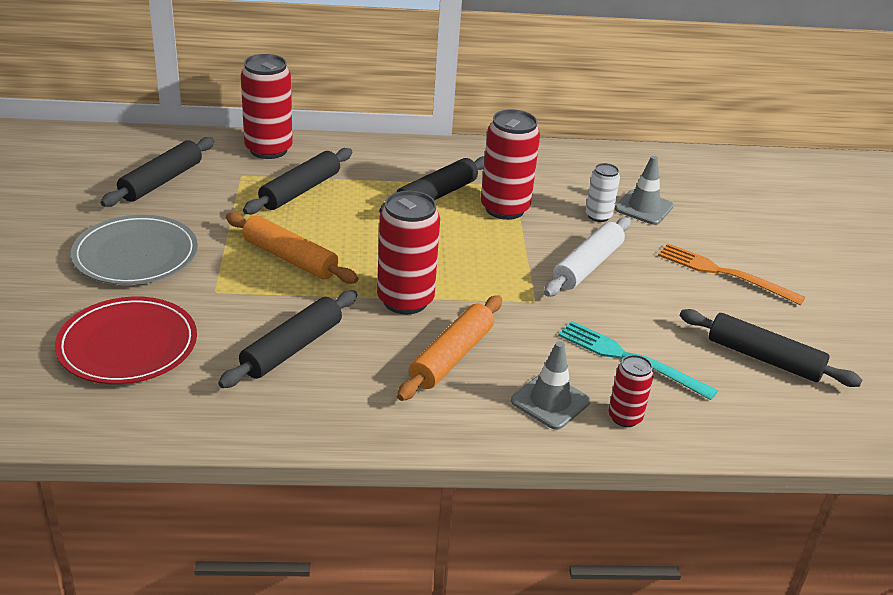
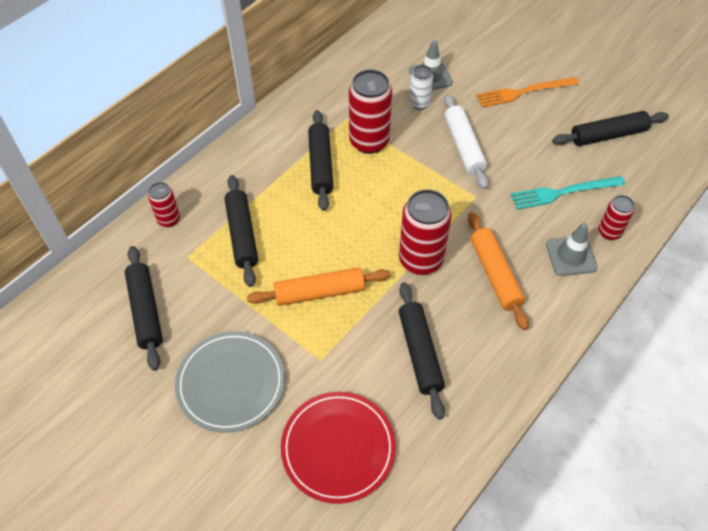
camera: 45 degrees left, 20 degrees up
(268, 149) = (169, 219): red can -> red can, size x0.55

